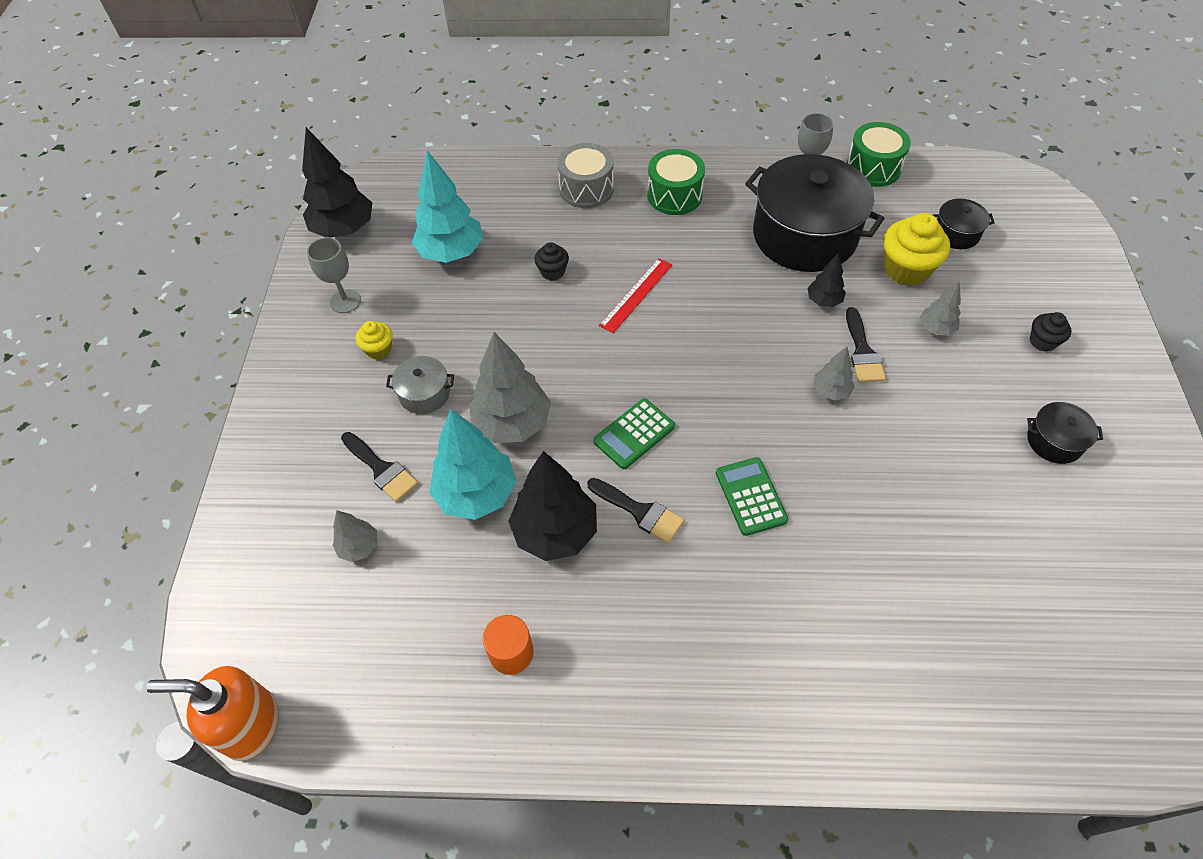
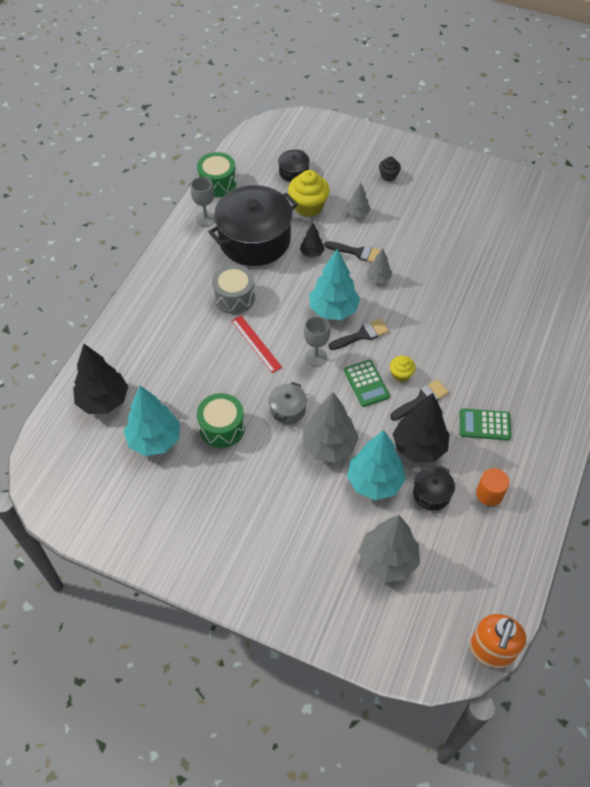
camera: 70 degrees left, 0 degrees up
(344, 229) = (85, 508): black tree -> black tree (103, 401)
(345, 301) = (165, 523): grey goblet -> grey goblet (316, 357)
(359, 547) = (387, 560): grey tree -> grey tree, size x1.96
(379, 349) = (225, 511): yellow cupcake -> yellow cupcake (401, 374)
(381, 469) = (332, 533): black brush -> black brush (362, 335)
(424, 393) = (280, 491): grey pot -> grey pot (287, 409)
(552, 272) = (209, 383): black cupcake -> none
(586, 189) = (140, 338): grey drum -> grey drum (234, 297)
(674, 195) = (178, 291): green drum -> green drum (222, 428)
(739, 357) = (333, 310): none -> turquoise tree
(751, 496) = (433, 343): green calculator -> green calculator (484, 425)
(1054, 441) = (451, 203): black pot -> black pot (431, 493)

